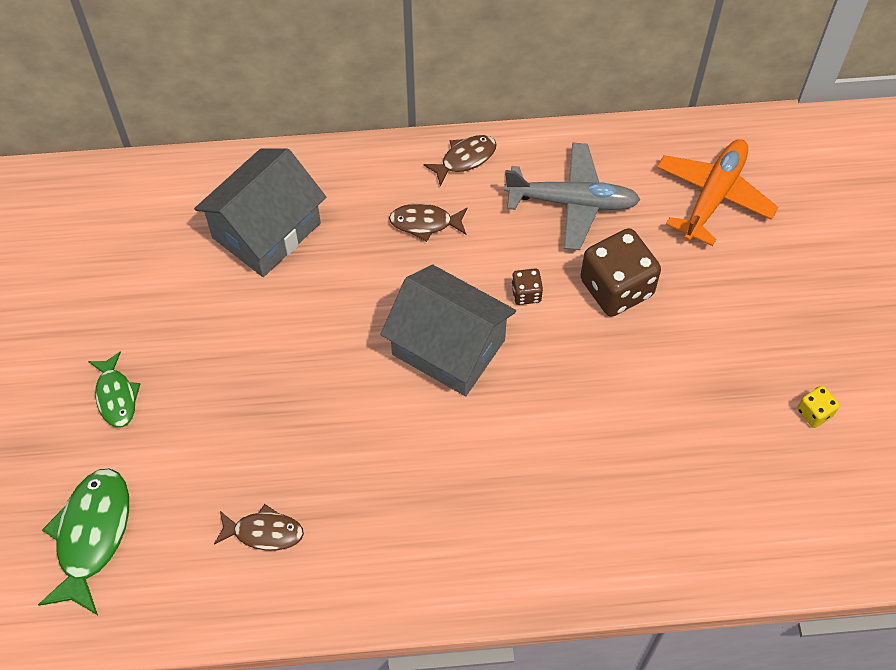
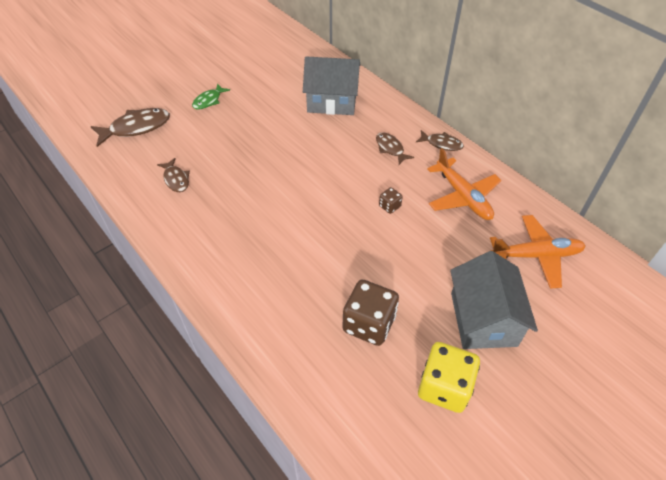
camera: 55 degrees right, 10 degrees down
(91, 536) = (136, 128): green fish -> brown fish
(448, 347) = (330, 192): grey house -> grey house (483, 319)
(572, 202) = (463, 196): grey plane -> orange plane
(616, 288) = (431, 242): brown dice -> brown dice (369, 324)
(814, 412) = (444, 387): yellow dice -> yellow dice, size x2.15

